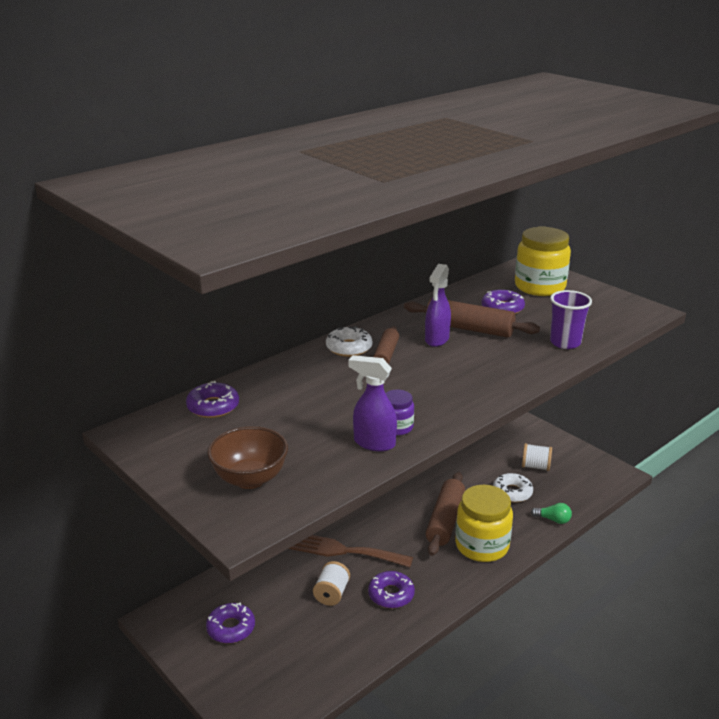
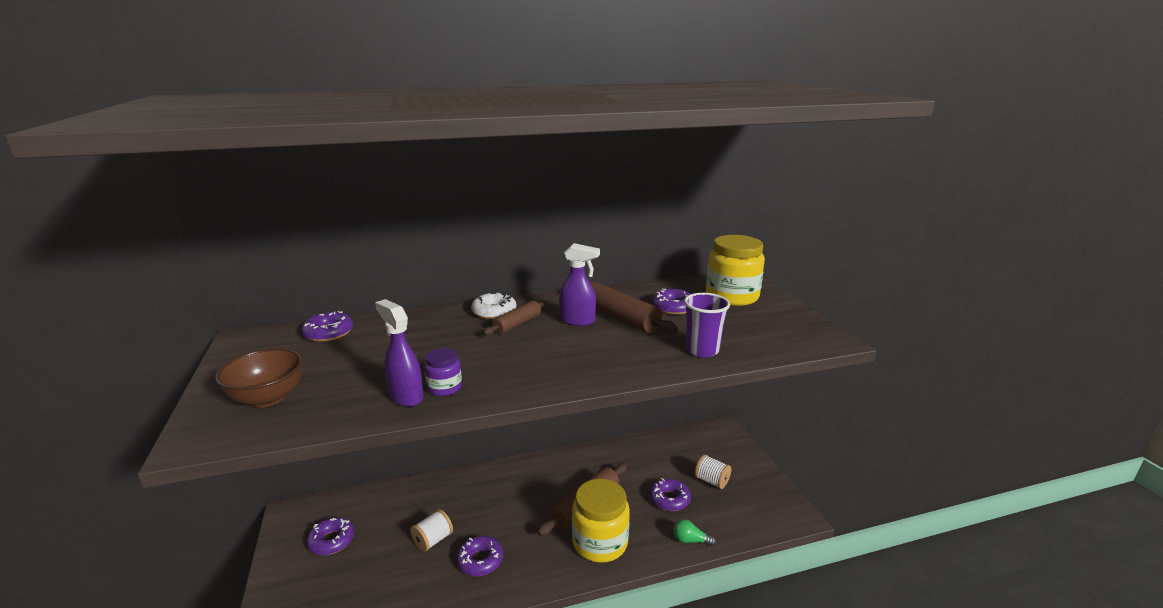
camera: 25 degrees right, 5 degrees down
(343, 550) = (475, 504): brown fork -> none
(436, 340) = (578, 321): purple spray bottle -> purple spray bottle turned 120 degrees counterclockwise
(512, 492) = (669, 499): white donut -> purple donut
(553, 520) = (690, 540): green light bulb -> green light bulb turned 150 degrees clockwise

